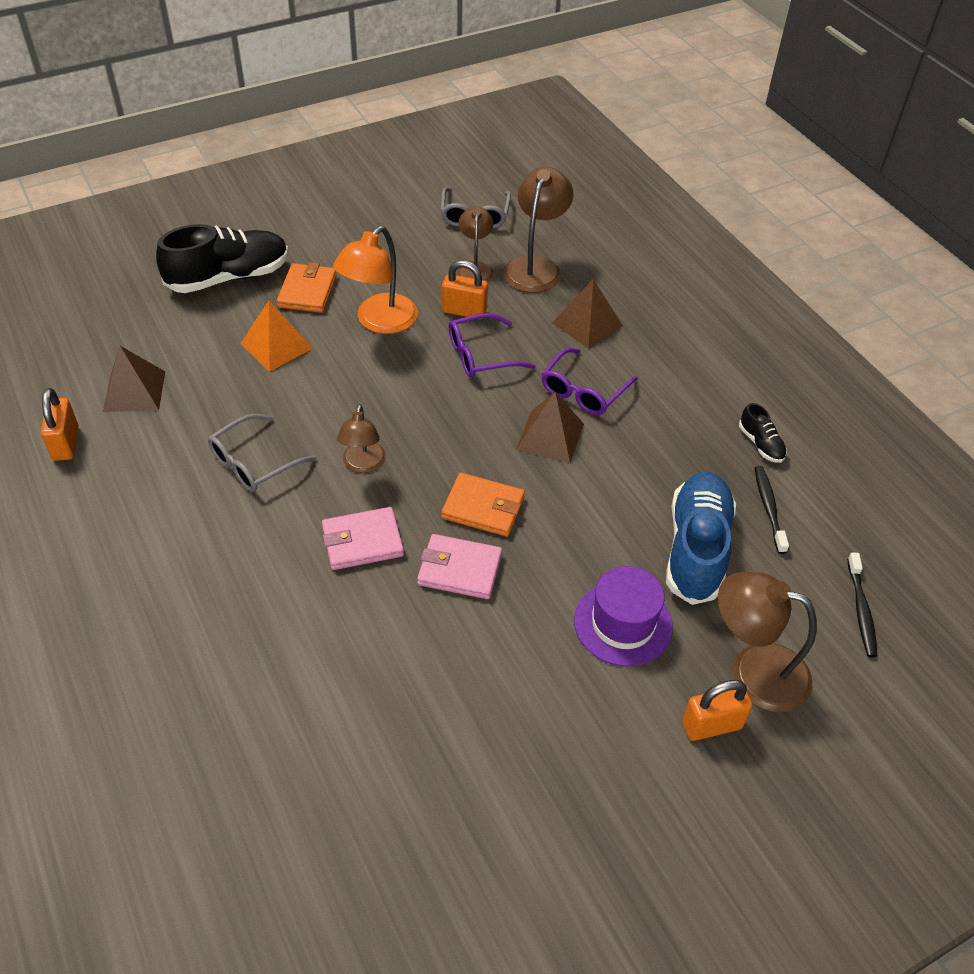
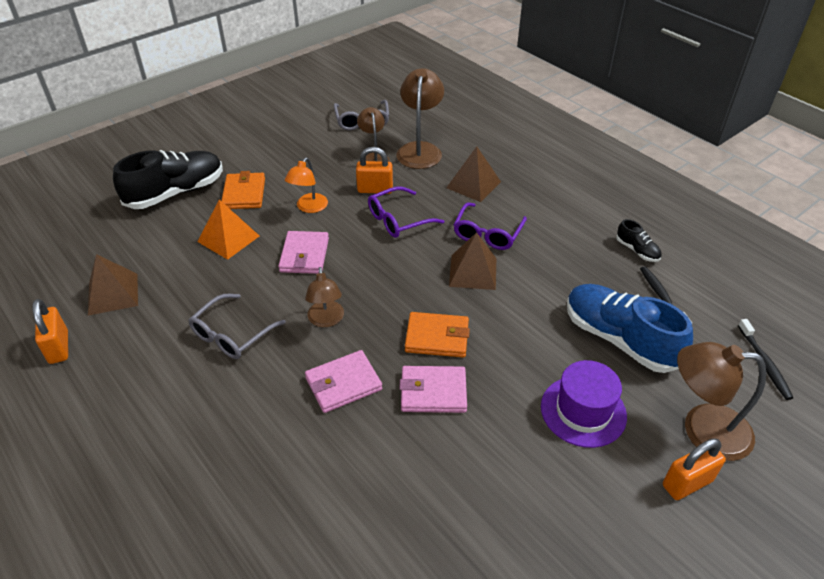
camera: 10 degrees left, 5 degrees down
(358, 381) = (304, 255): none -> pink wallet
(379, 322) = (309, 207): orange lamp -> orange lamp, size x0.63
(696, 548) = (619, 339): blue shoe -> blue shoe turned 45 degrees counterclockwise

